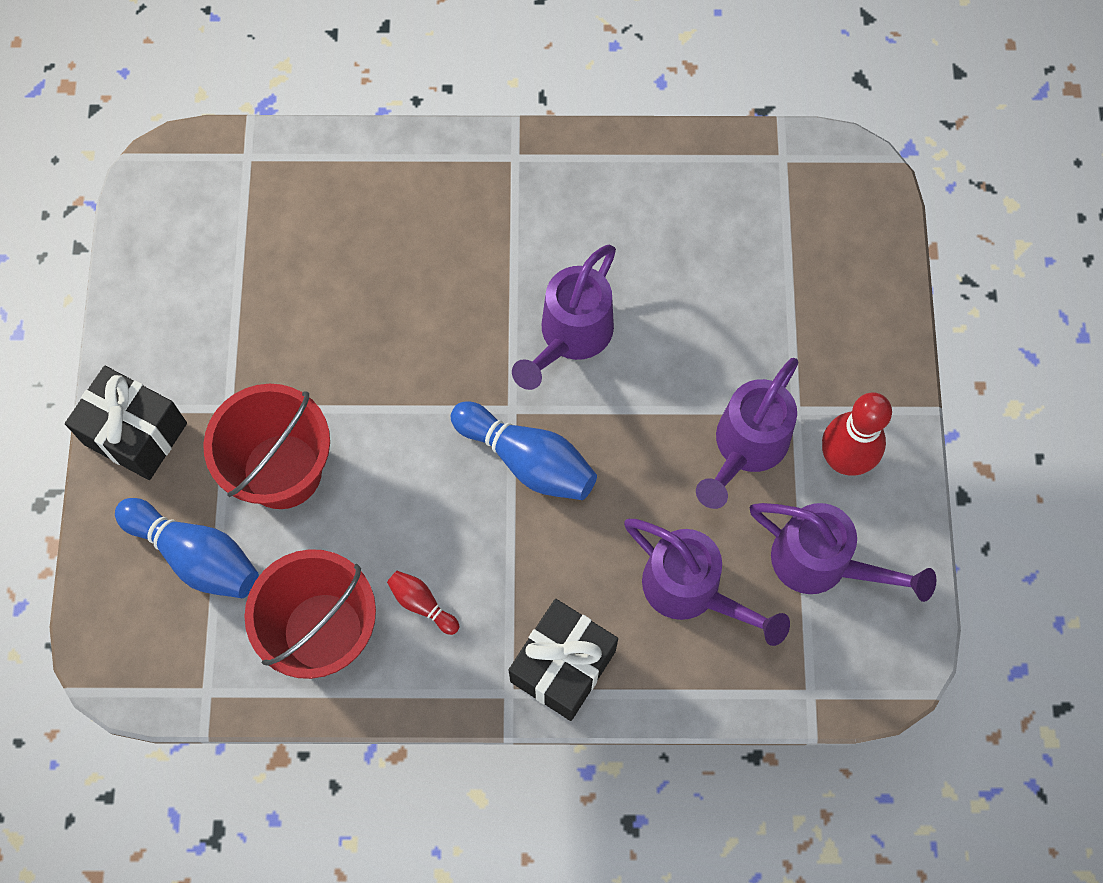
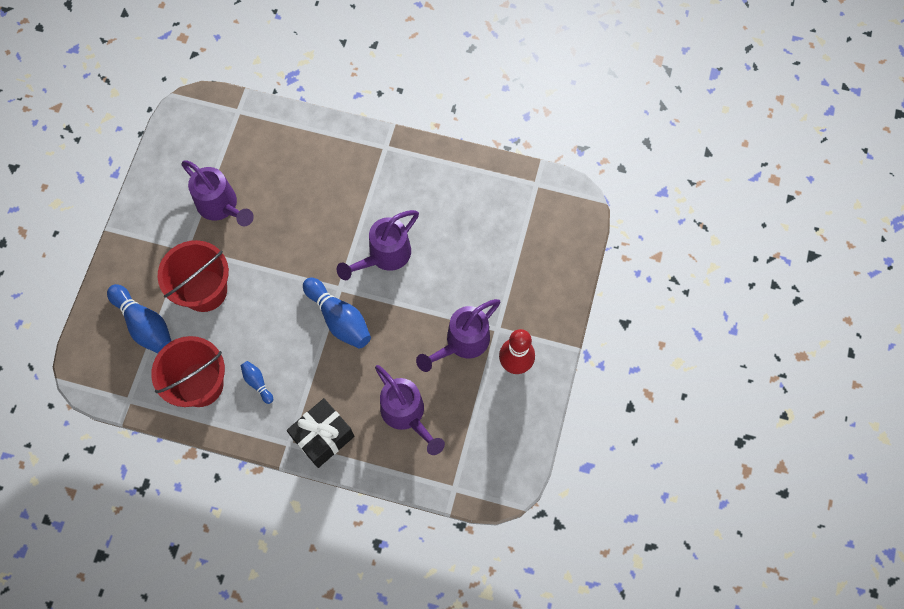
camera: 15 degrees right, 0 degrees up
(135, 434) = (132, 250): black gift -> none
(422, 604) = (257, 383): red bowling pin -> blue bowling pin
(822, 564) = (484, 419): purple watering can -> purple watering can (221, 207)

